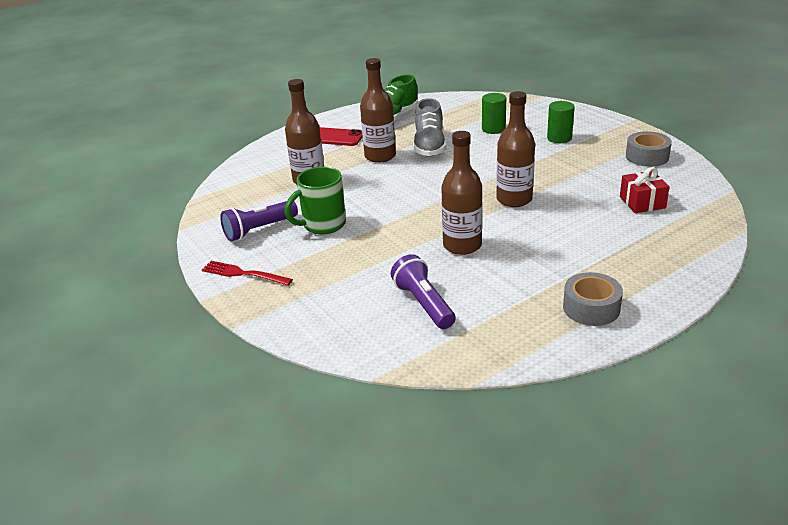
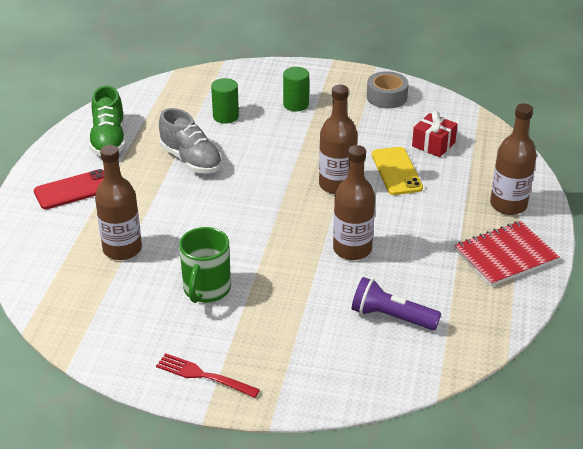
camera: 45 degrees left, 5 degrees up
(243, 274) = (203, 376): red fork -> red fork turned 45 degrees clockwise
(259, 230) = (151, 325): purple flashlight -> none
(380, 156) = (157, 191): brown bottle -> brown bottle (508, 205)
(579, 209) = (396, 171): none -> yellow phone
(591, 308) = (505, 255): grey tape -> red notebook

